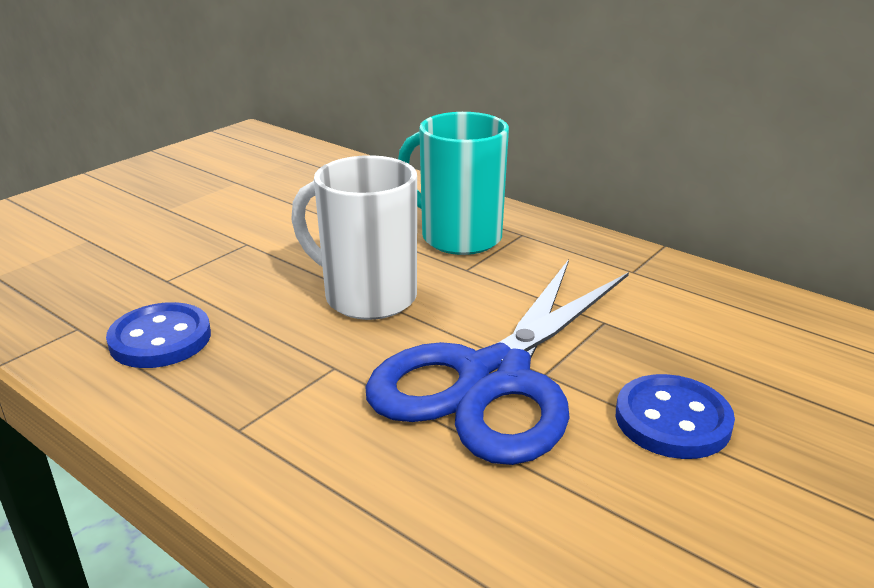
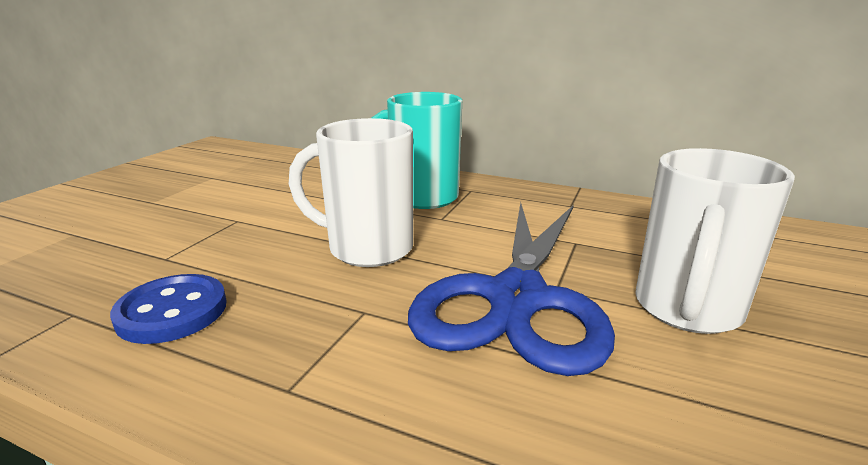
camera: 15 degrees left, 5 degrees down
(672, 420) = (686, 310): blue button -> white mug

